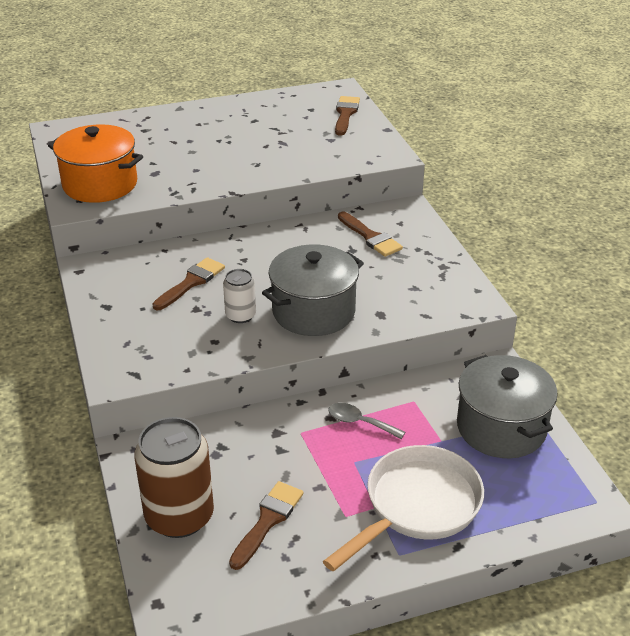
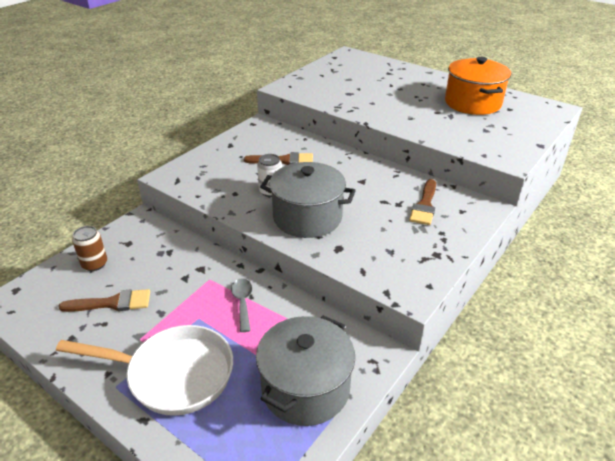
camera: 55 degrees right, 0 degrees up
(100, 184) = (314, 84): orange pot -> orange pot (472, 103)
(179, 516) = (94, 264): brown can -> brown can, size x0.52
(345, 114) = (528, 122): brown brush -> none

